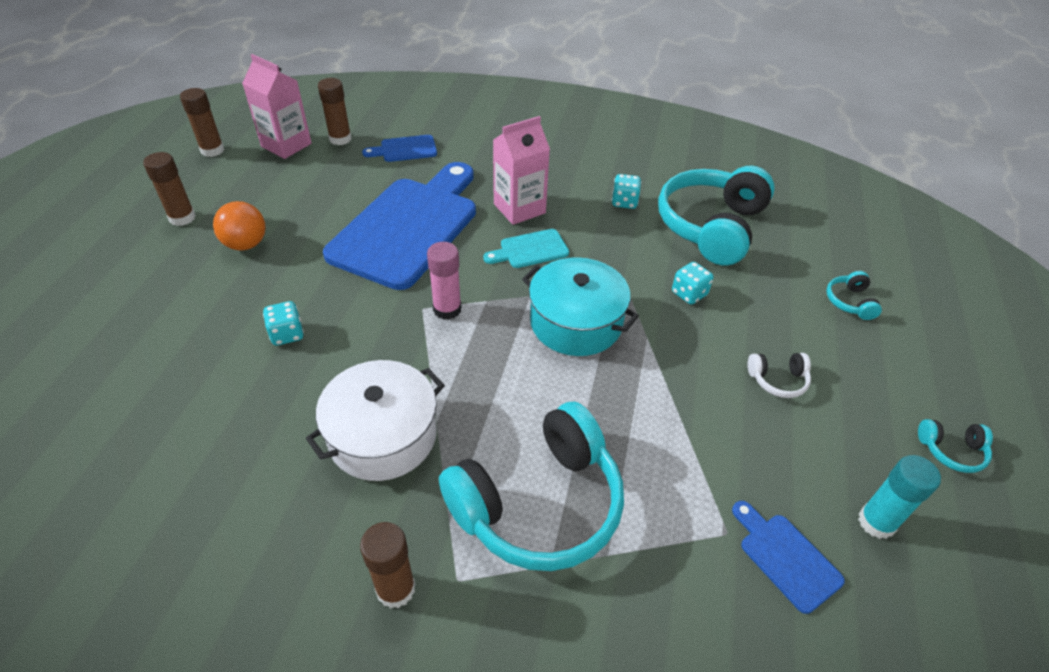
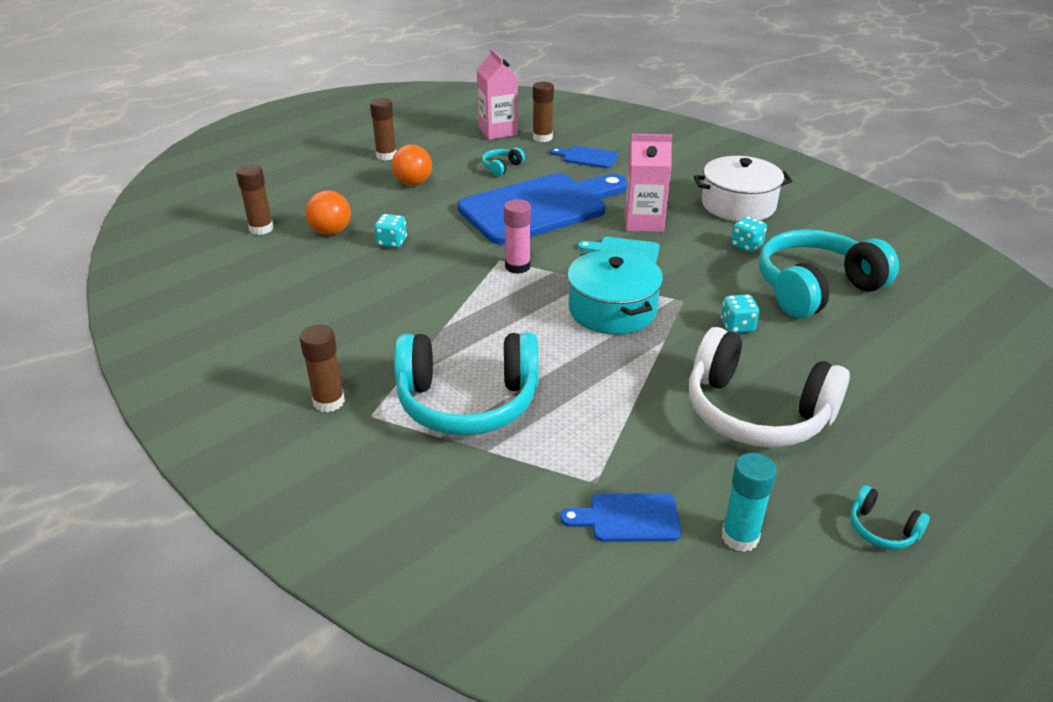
camera: 35 degrees right, 10 degrees down
(200, 349) = (331, 232): none -> orange ball
(212, 150) = (442, 121): brown glue stick -> brown glue stick (261, 228)
(383, 436) = (399, 321): white pot -> white pot (738, 205)
(778, 380) = (756, 412): white headphones -> white headphones, size x2.44
(786, 557) = (628, 518): blue cutting board -> blue cutting board turned 90 degrees counterclockwise
(850, 302) = (903, 389): turquoise headphones -> turquoise headphones (501, 167)

